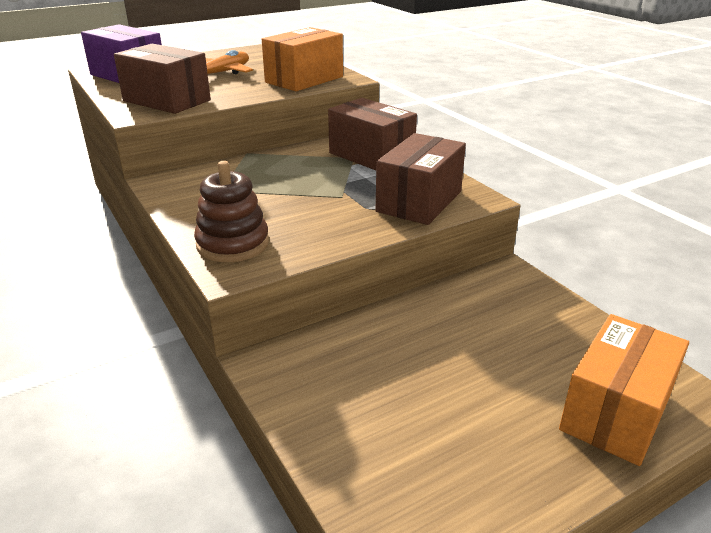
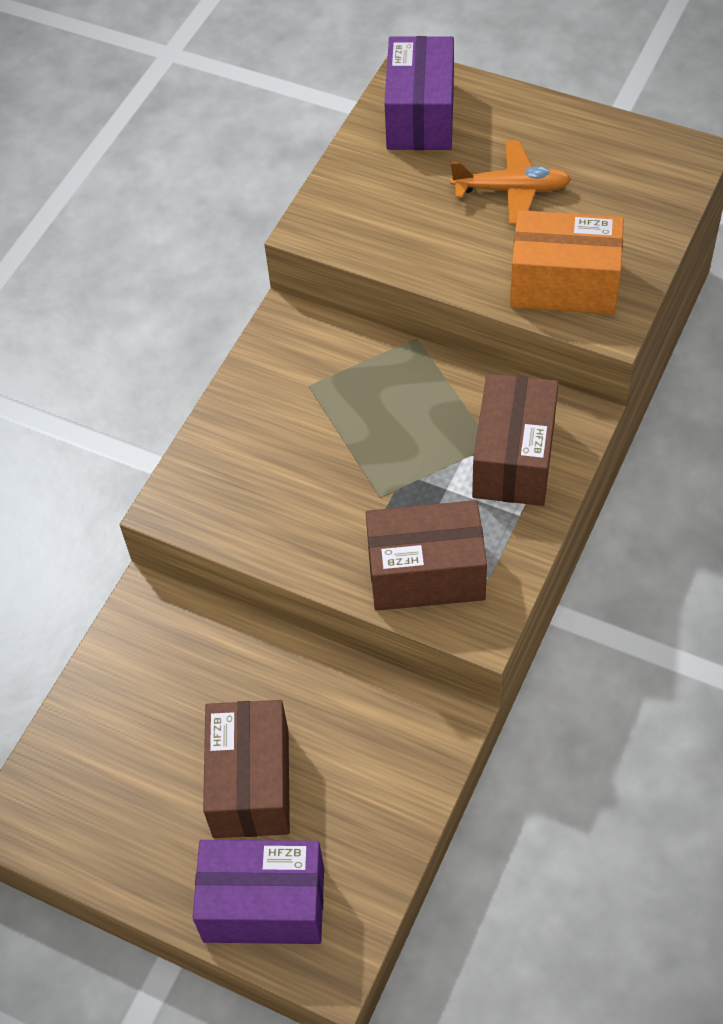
camera: 60 degrees right, 25 degrees up
(166, 100) = (372, 219): brown box -> brown box (251, 783)
(233, 244) = (214, 475): brown stacking toy -> none
(615, 412) = (264, 904): orange box -> purple box

